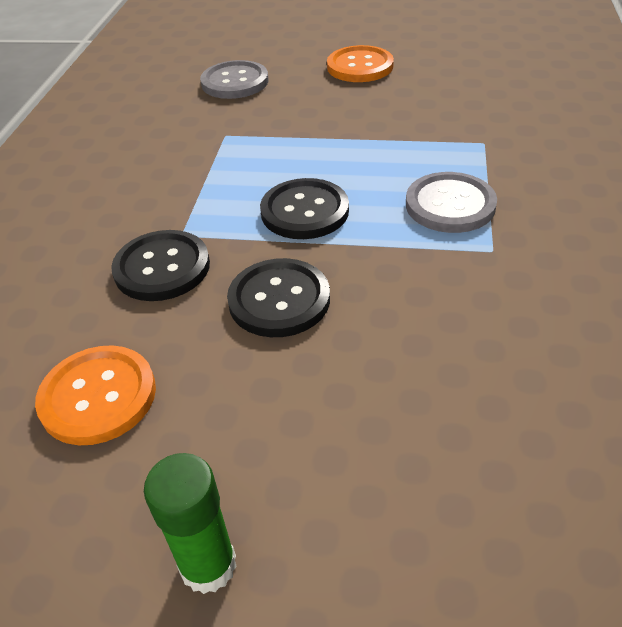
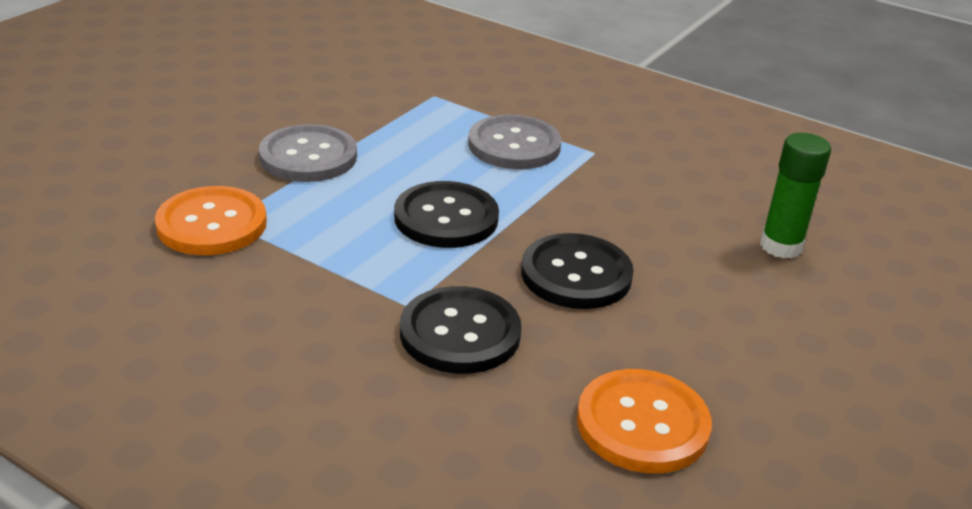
camera: 70 degrees left, 10 degrees down
(208, 565) = (871, 400): green glue stick -> green glue stick (781, 246)
(235, 82) = (101, 178): grey button -> grey button (308, 156)
(360, 66) = (195, 96): orange button -> orange button (212, 224)

